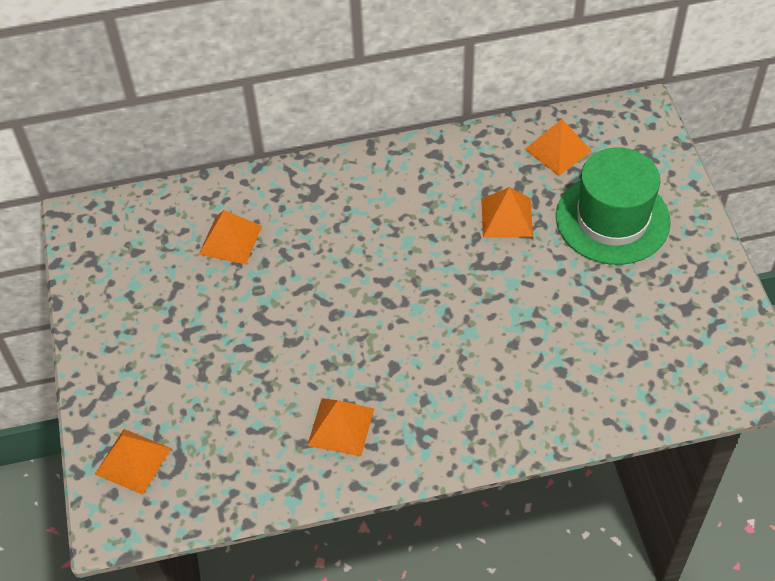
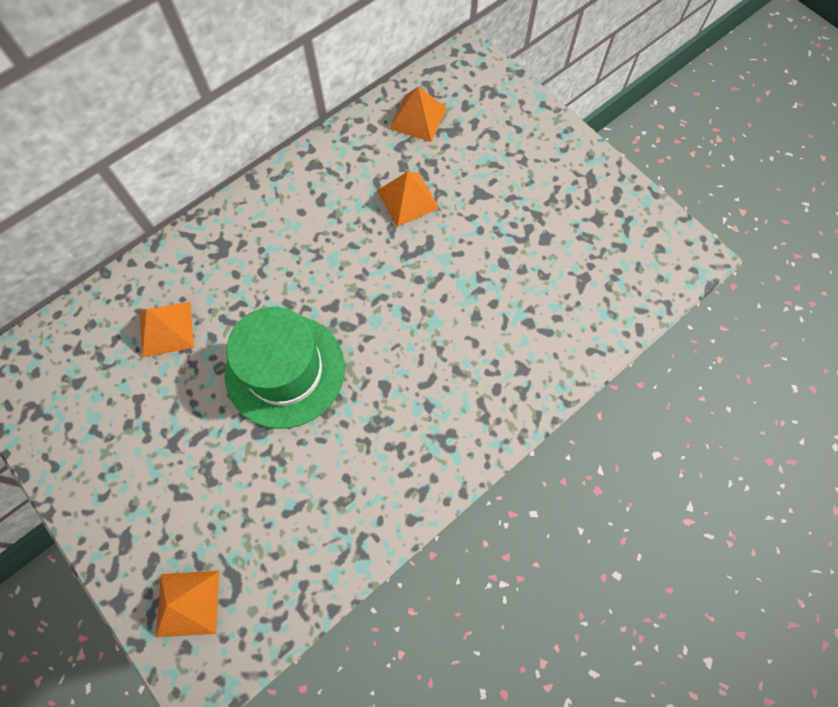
camera: 30 degrees left, 15 degrees up
(341, 426) = (368, 468): orange pyramid -> none
(612, 219) = (496, 163): green hat -> green hat (285, 370)

